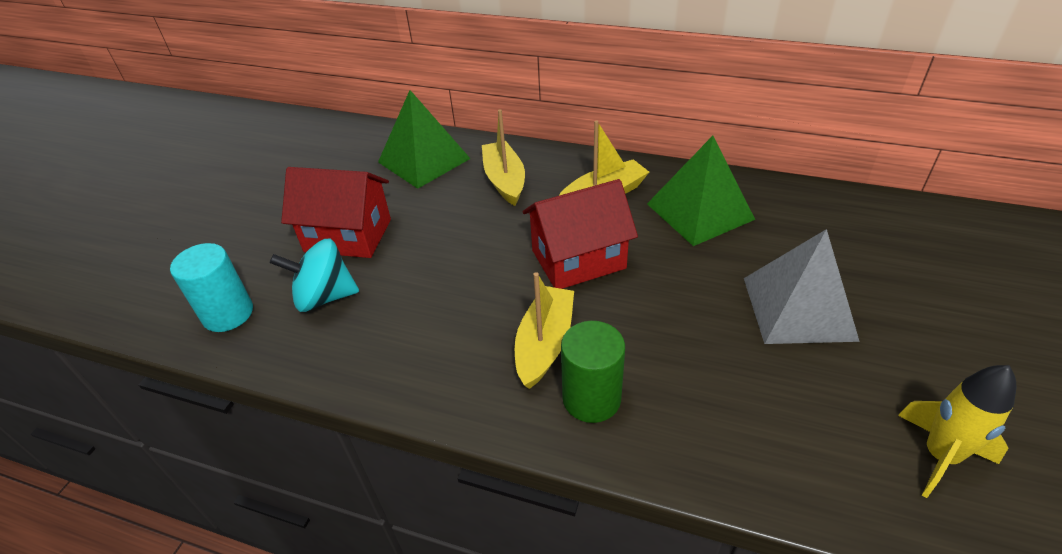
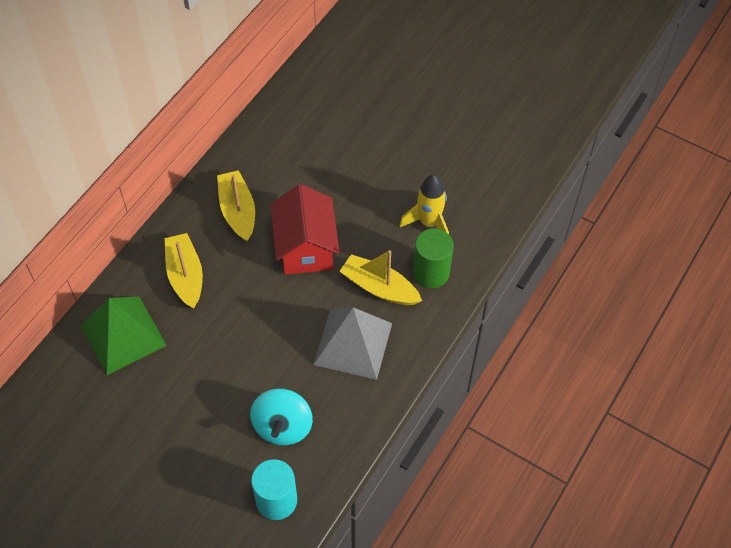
camera: 80 degrees left, 15 degrees up
(348, 235) = (211, 406): red house -> none
(504, 180) = (185, 275): yellow boat -> yellow boat turned 75 degrees clockwise
(700, 211) = (283, 157): green pyramid -> none
(798, 308) = (395, 142): grey pyramid -> grey pyramid (353, 343)
(939, 456) = (510, 130): yellow rocket -> yellow rocket (428, 223)

